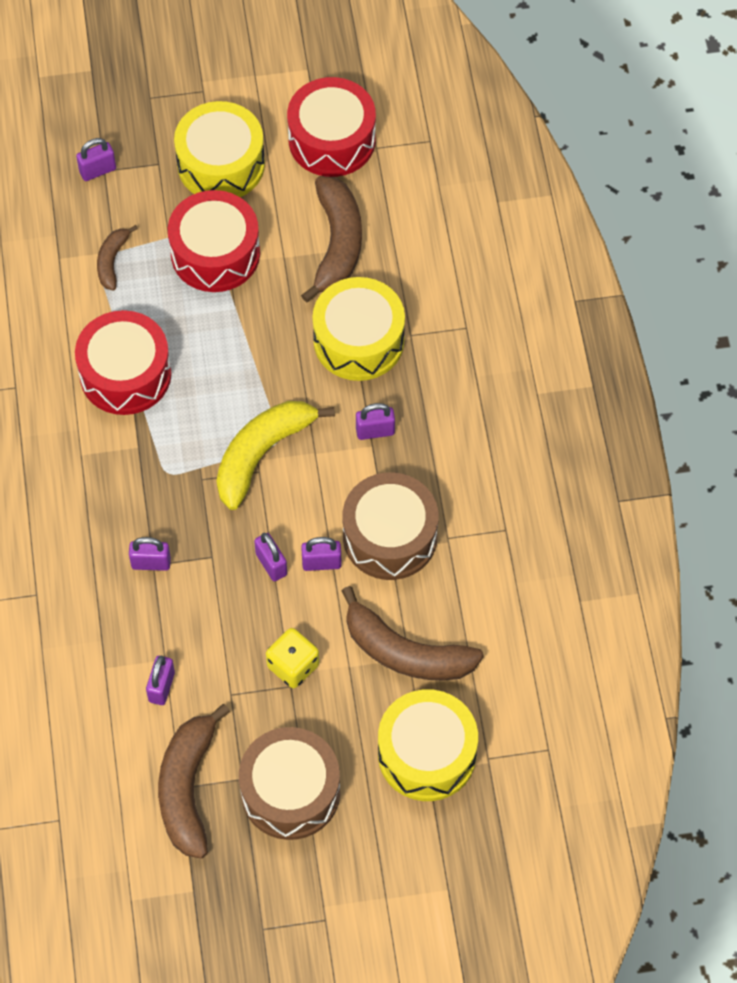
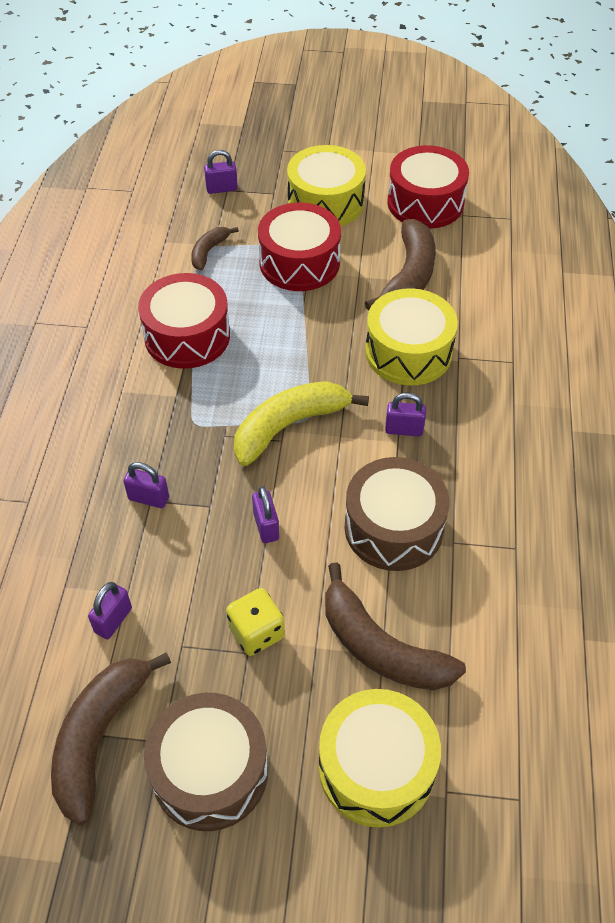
camera: 15 degrees right, 10 degrees down
(321, 563) = (317, 537): purple padlock -> none

